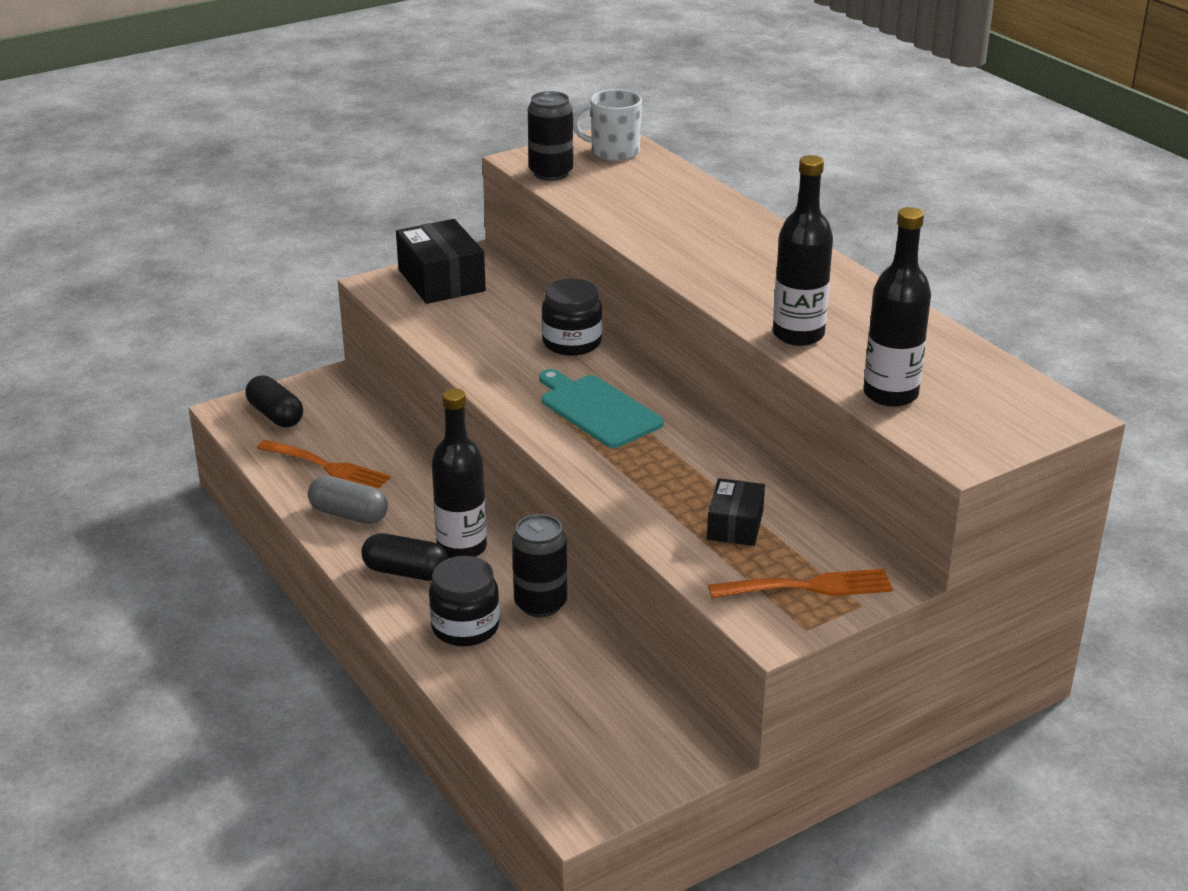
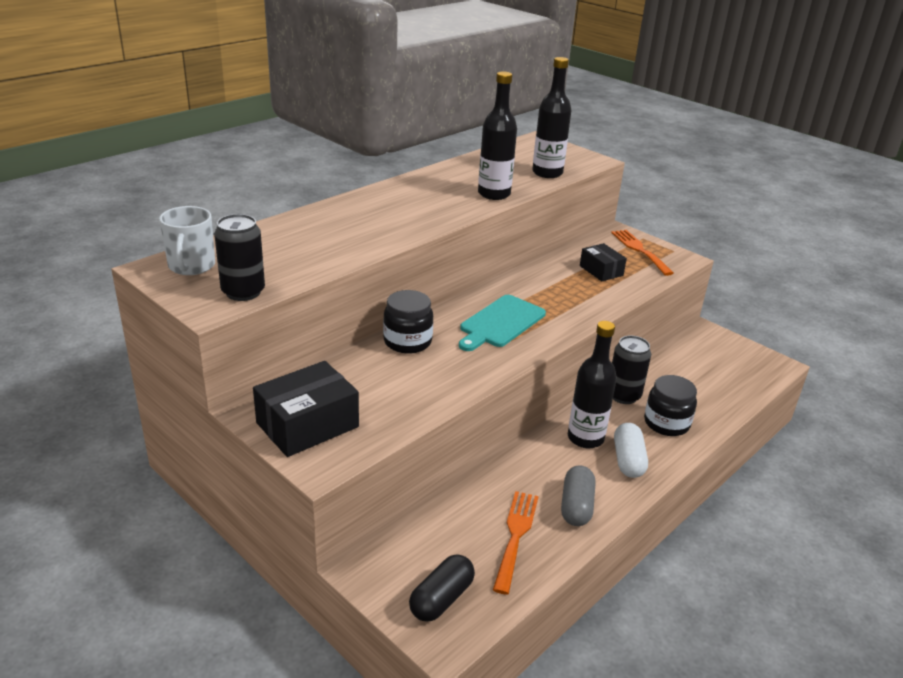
camera: 105 degrees left, 0 degrees up
(406, 572) = (628, 460): black capsule -> white capsule
(735, 525) = (601, 270): black box -> black box turned 60 degrees clockwise

